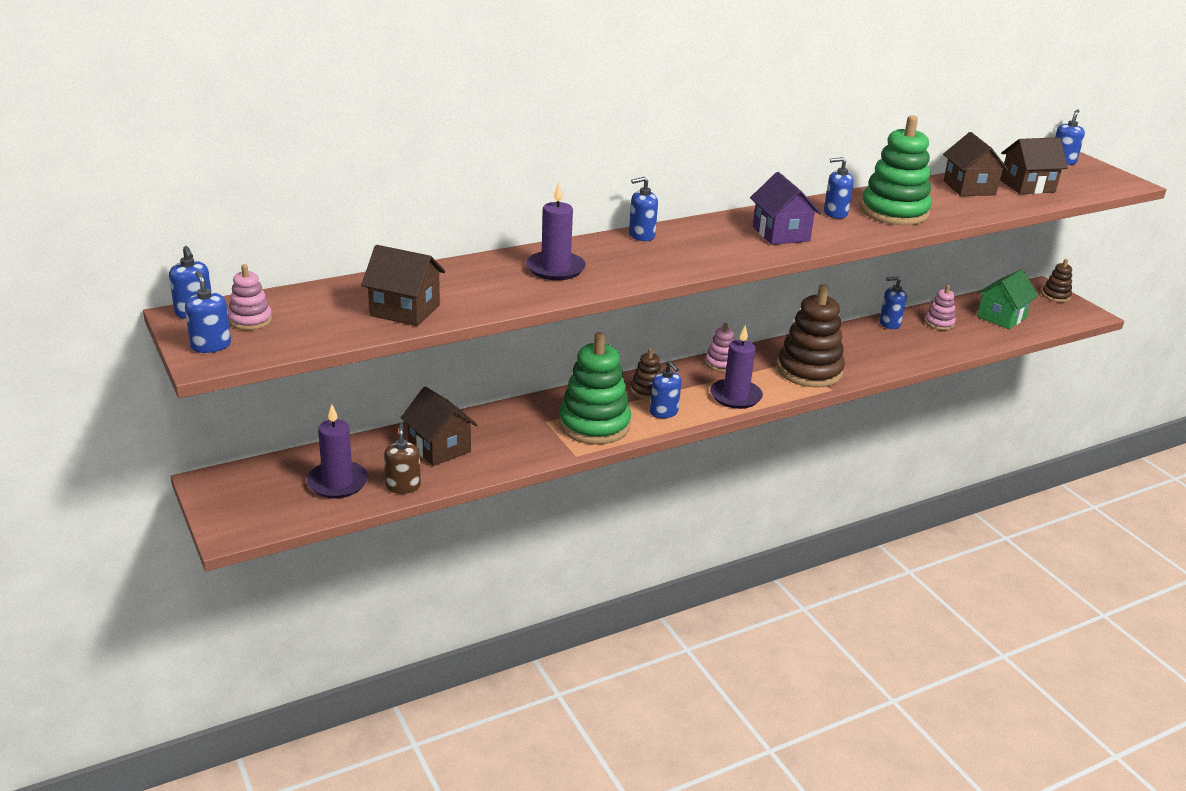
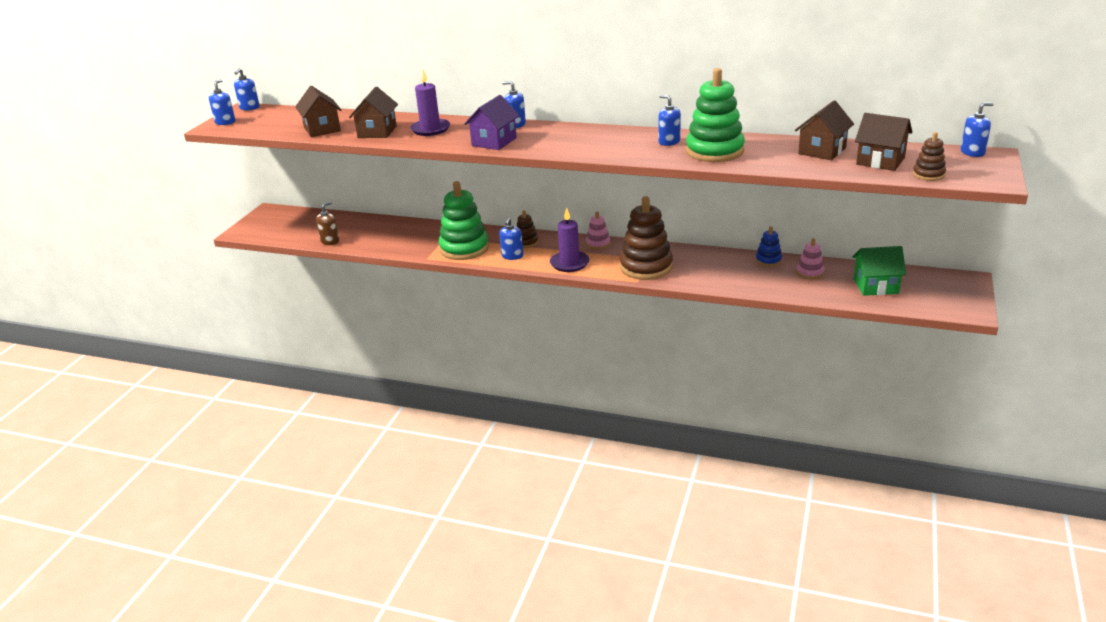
camera: 50 degrees right, 0 degrees up
(250, 320) = (260, 116): pink stacking toy -> none
(337, 482) = (310, 229): purple candle -> none
(439, 448) = (375, 231): brown house -> brown house (377, 132)
(781, 234) = (600, 144): purple house -> purple house (494, 142)
(889, 323) = (768, 260): blue soap dispenser -> blue stacking toy
(1056, 296) = (967, 289): brown stacking toy -> brown stacking toy (928, 174)

